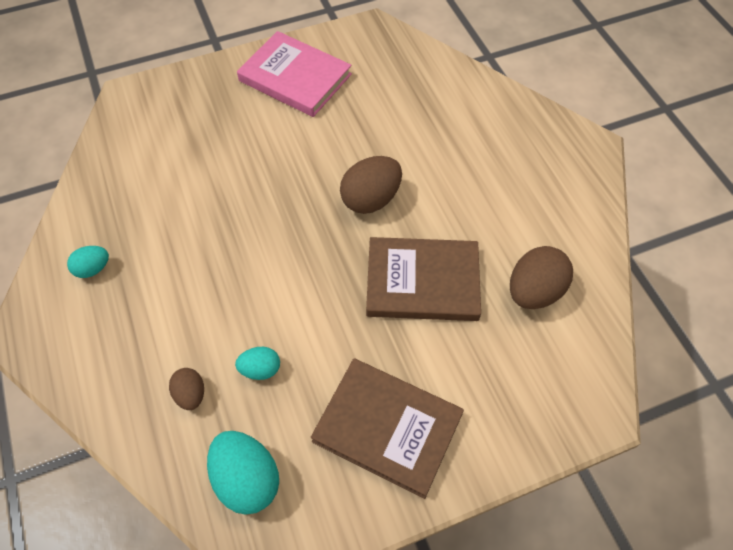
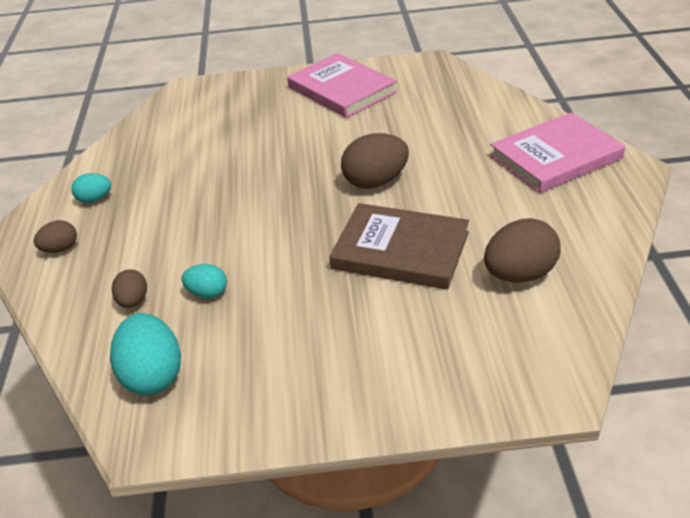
camera: 20 degrees right, 20 degrees down
(85, 342) = (60, 249): none -> brown egg
(387, 428) = (312, 360): brown book -> none
(524, 142) = (555, 157): none -> pink book

